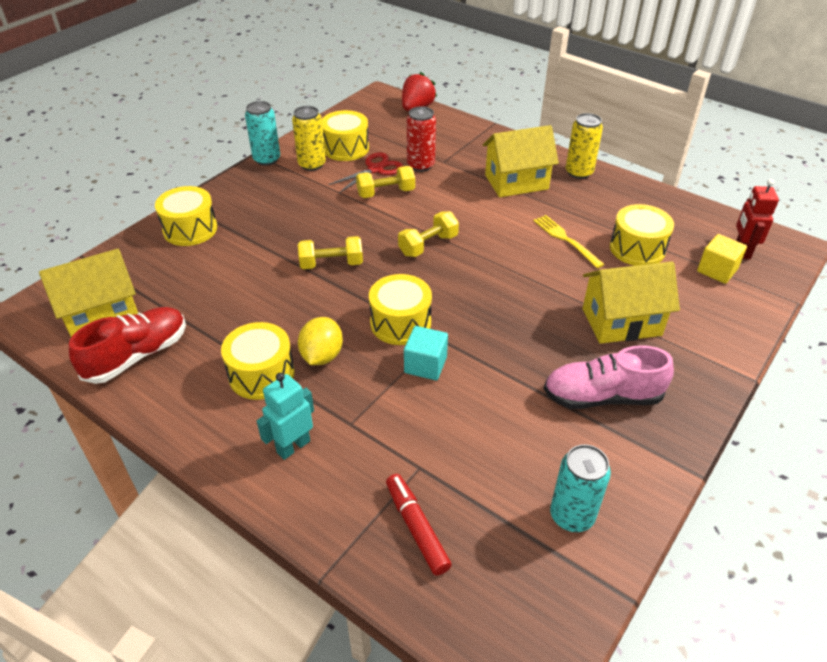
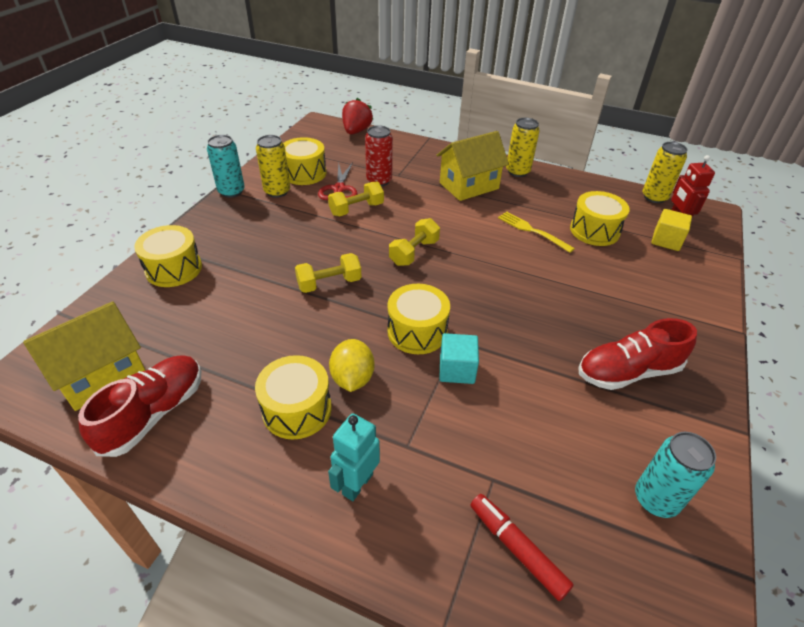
camera: 15 degrees left, 0 degrees up
(375, 169) = (339, 189): red scissors -> red scissors turned 150 degrees clockwise
(602, 397) = (628, 372): pink shoe -> red shoe
(621, 322) = (611, 298): yellow house -> none
(728, 220) = (654, 197): none -> yellow can

